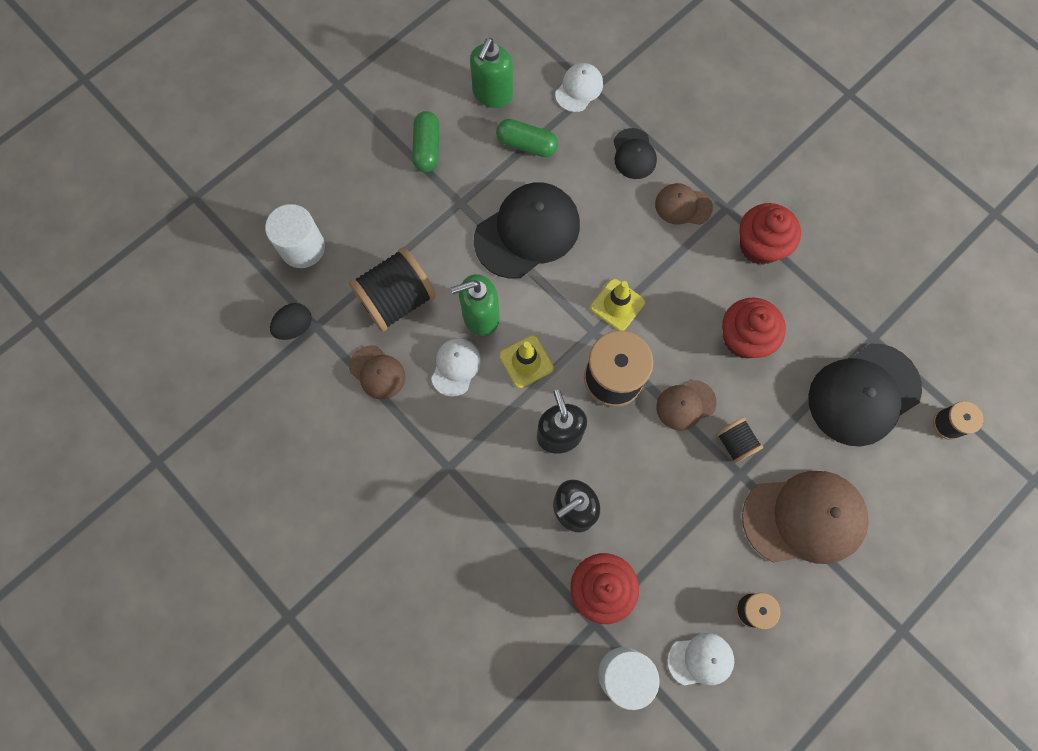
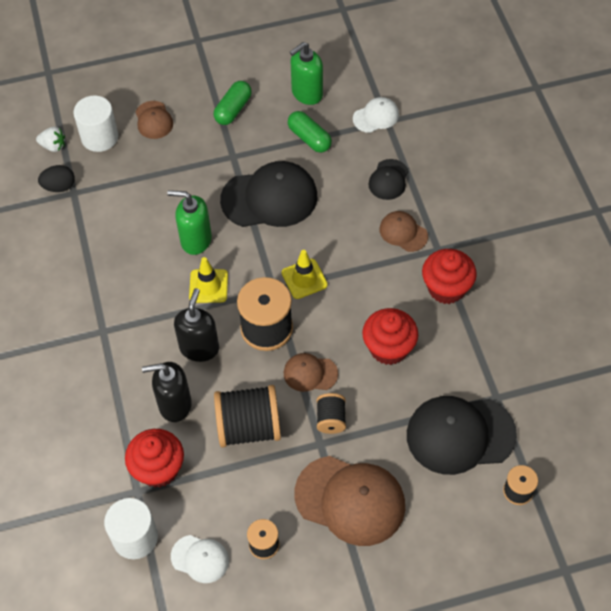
camera: 30 degrees right, 15 degrees down
(257, 282) = (53, 146): none -> white strawberry
(377, 372) = (96, 243): brown cap -> brown cap (154, 120)
(397, 300) = (143, 201): black spool -> black spool (249, 427)
(456, 367) = (154, 266): white cap -> none

